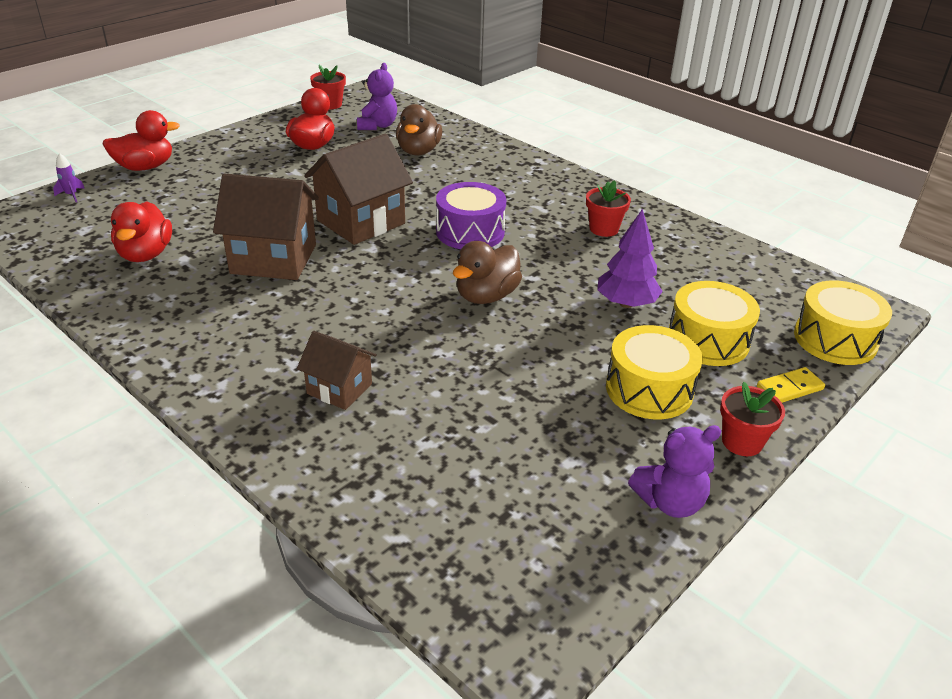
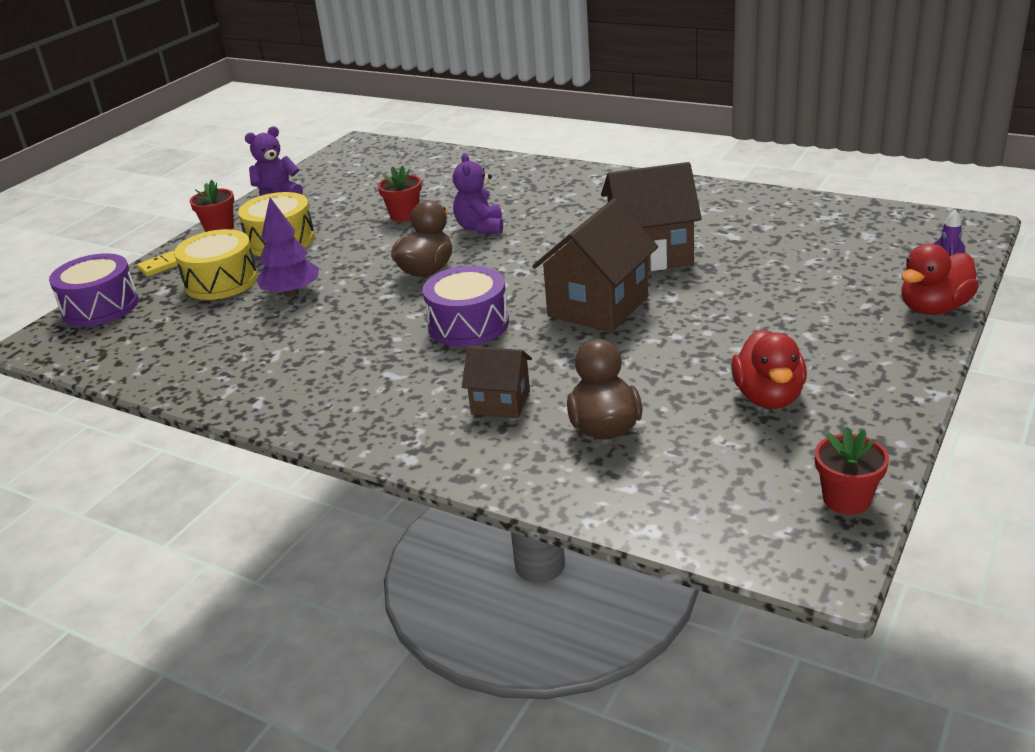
camera: 170 degrees right, 5 degrees down
(145, 254) = (773, 231): red duck -> none
(339, 389) = (512, 195): brown house -> brown house (500, 402)
(377, 126) = (712, 466): purple teddy bear -> purple teddy bear (480, 228)
(604, 229) = (310, 365): red flower pot -> red flower pot (404, 215)
(835, 339) = (100, 307): yellow drum -> purple drum

